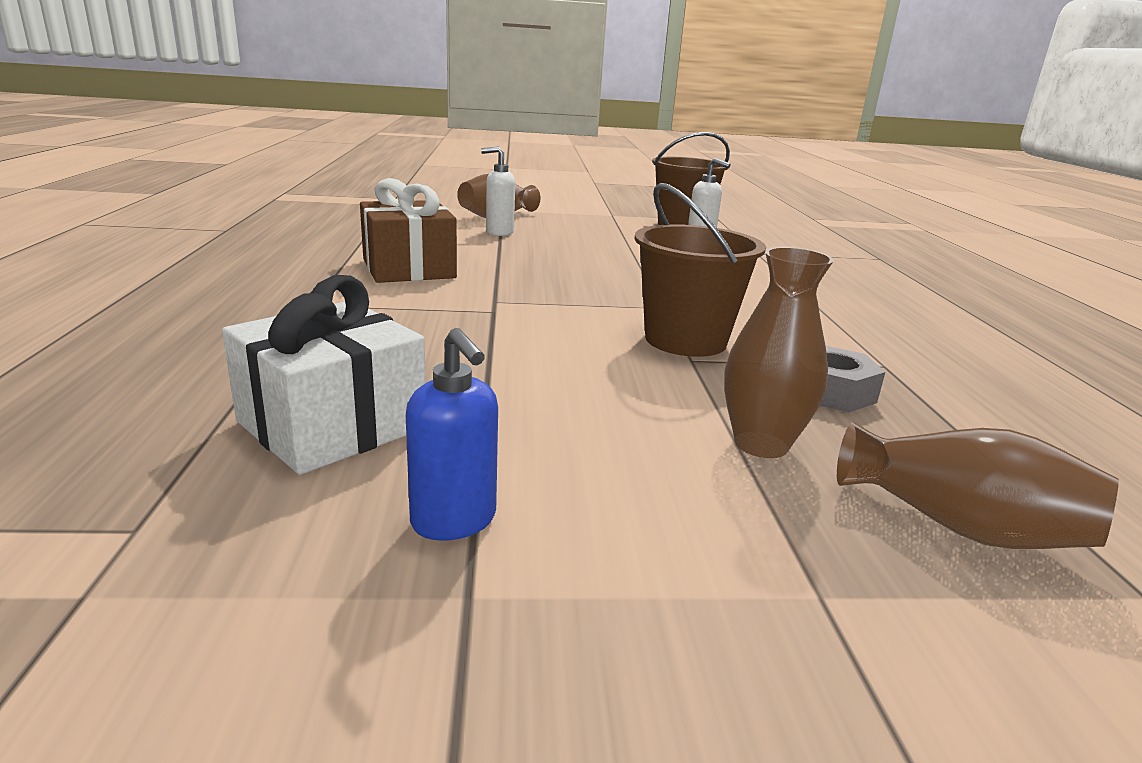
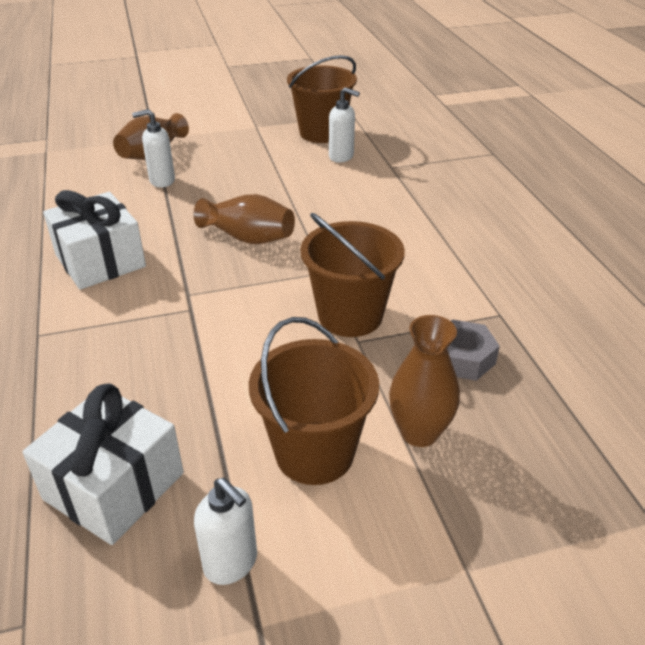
camera: 10 degrees left, 15 degrees up
(408, 269) = (100, 261): brown gift -> white gift
(454, 521) = (231, 563): blue soap dispenser -> white soap dispenser
(608, 439) = (314, 452): none -> brown bucket
(959, 527) = (549, 486): brown vase -> brown vase (248, 238)

